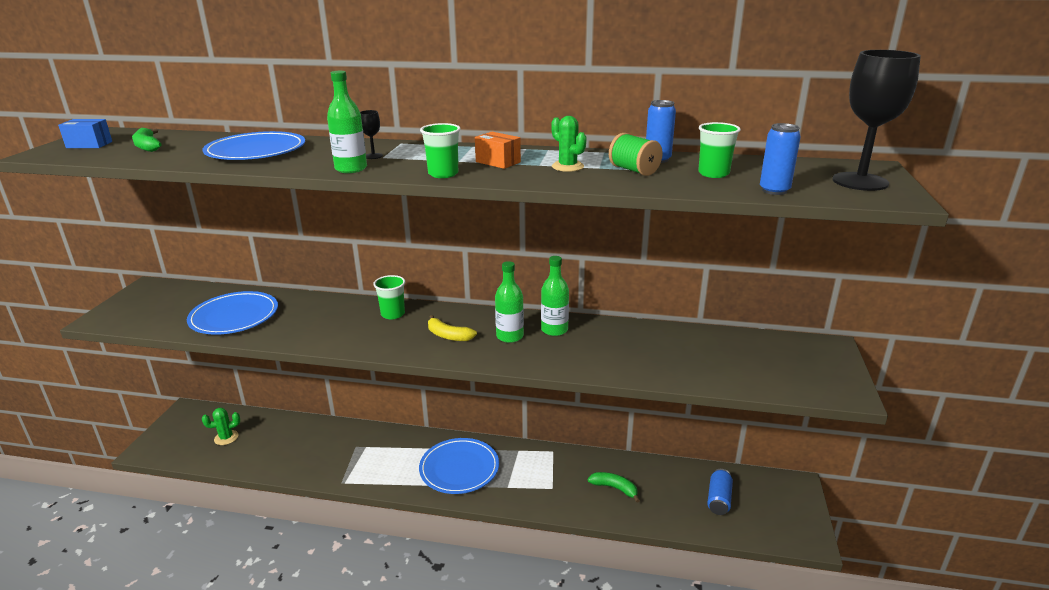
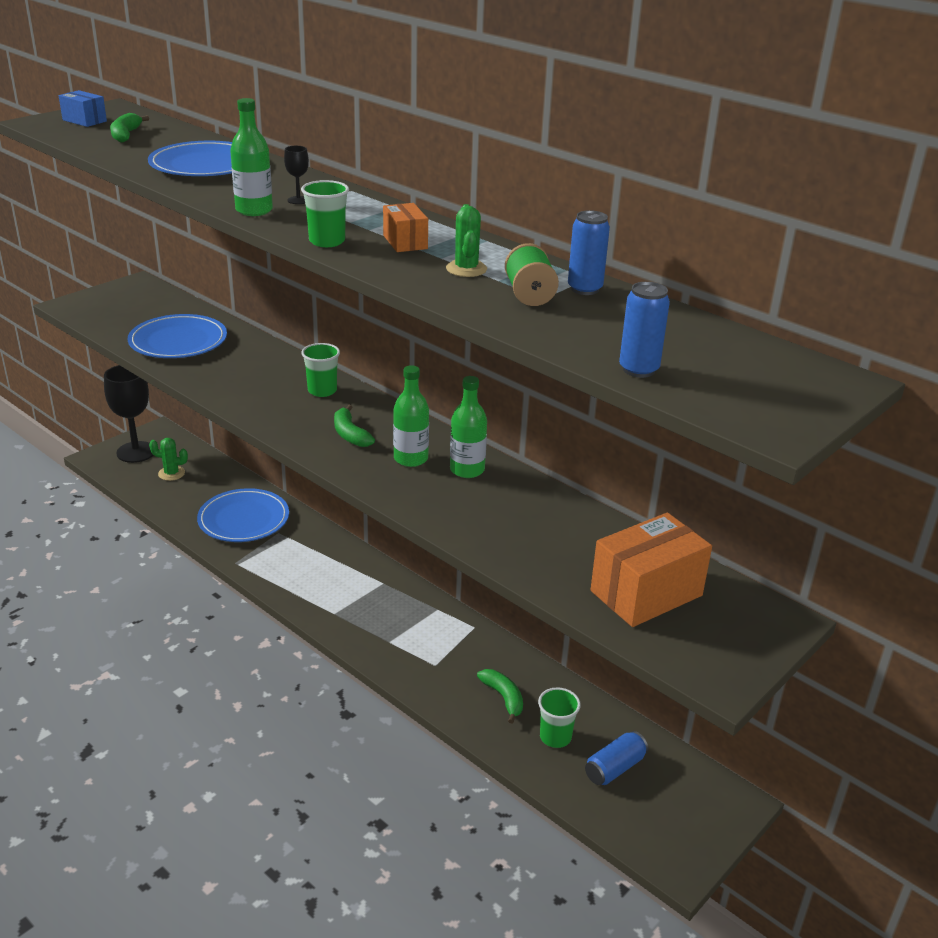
camera: 30 degrees right, 5 degrees up
(448, 336) = (350, 434): yellow banana -> green banana
(459, 468) = (358, 600): blue plate -> blue plate (244, 519)
(713, 174) = (613, 326): green cup -> green cup (555, 737)
(748, 361) = (646, 593): none -> orange box
(860, 182) = (776, 393): black goblet -> black goblet (136, 452)

